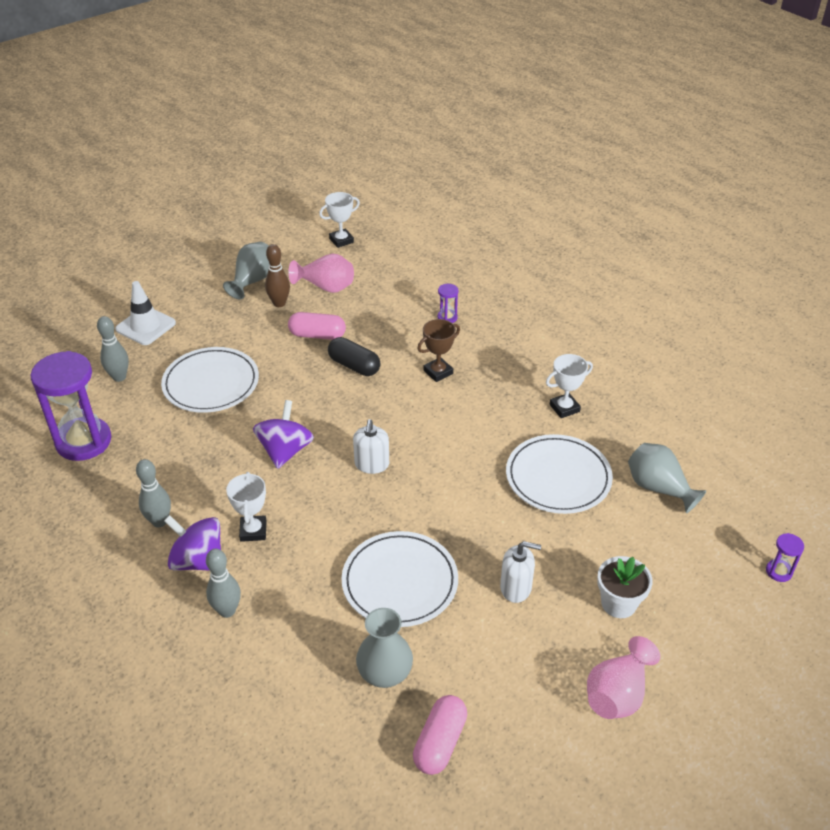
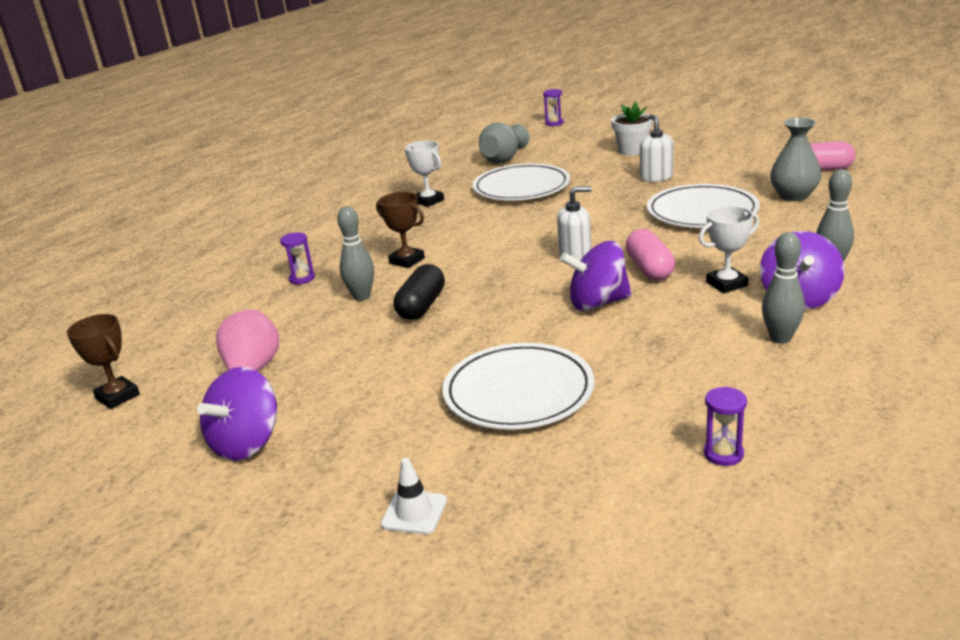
camera: 105 degrees left, 15 degrees down
(83, 441) = (723, 454): purple hourglass -> purple hourglass, size x0.42
(119, 377) = (562, 483): grey bowling pin -> grey bowling pin (362, 296)
(145, 326) = (414, 512): white traffic cone -> white traffic cone, size x0.62
(253, 281) = (247, 443): grey vase -> purple spinning top
(279, 303) = (304, 398): brown bowling pin -> none
(317, 335) = (370, 346): pink capsule -> pink capsule (649, 269)
(341, 240) = (118, 396): white trophy -> brown trophy
(617, 694) = (708, 139): pink vase -> none

